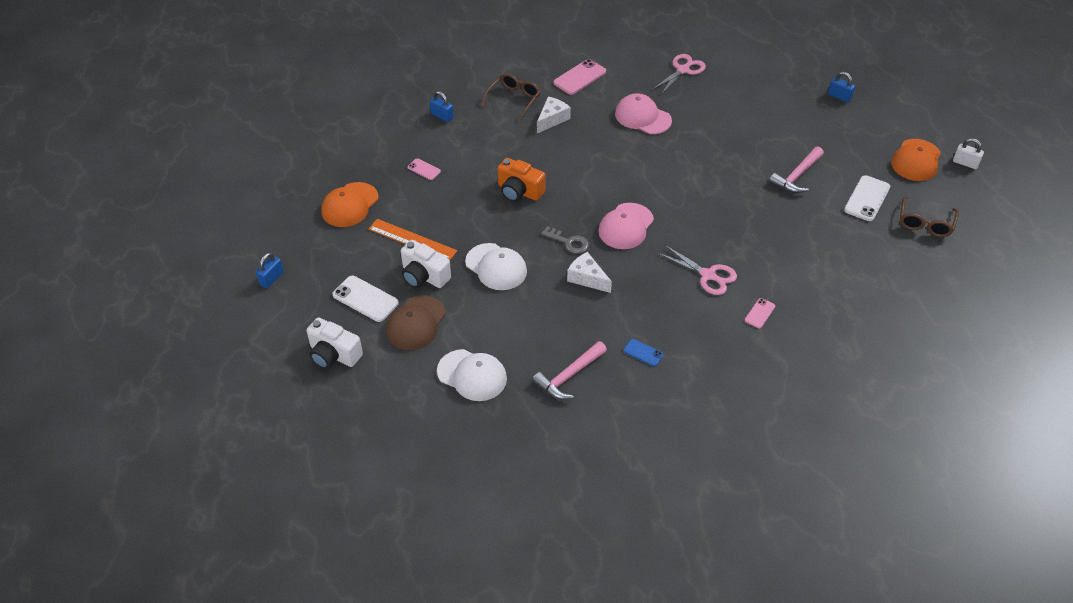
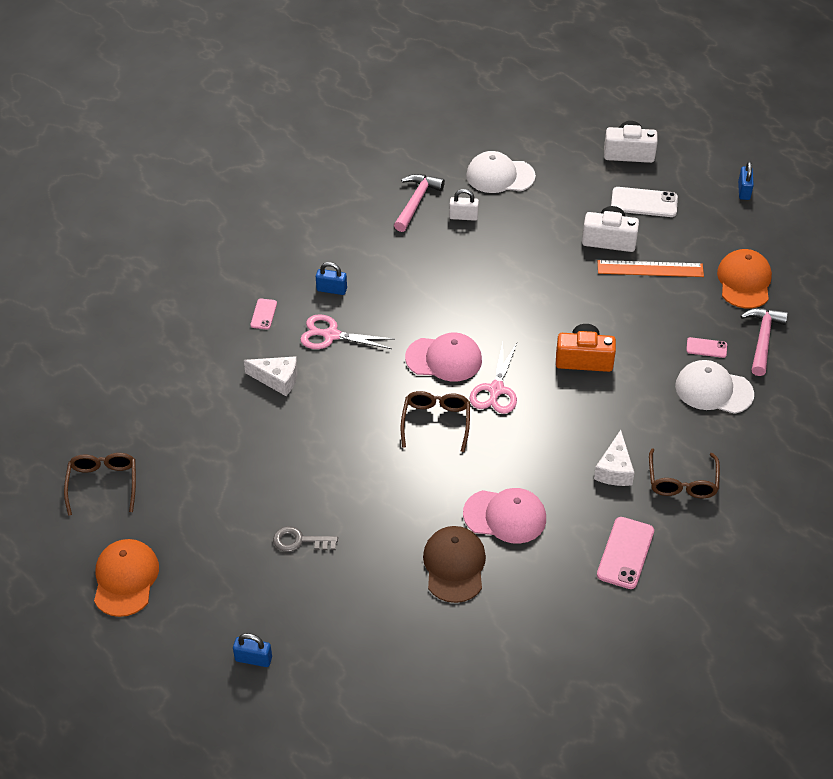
camera: 155 degrees right, 0 degrees up
(415, 323) = (581, 198): brown cap -> brown cap (454, 565)
(442, 116) = (747, 424): blue padlock -> blue padlock (331, 289)
(496, 267) = (548, 271): white cap -> white cap (713, 390)
(568, 242) = (493, 321): grey key -> grey key (300, 541)
(587, 278) = (452, 290): white cheese -> white cheese (277, 379)
(626, 226) = (444, 359): pink cap -> pink cap turned 90 degrees clockwise
(643, 353) = (360, 242): blue phone -> none
(657, 185) = (436, 422): none -> brown glasses
(683, 70) = (494, 623): pink scissors -> pink scissors (496, 390)
(797, 176) = (274, 496): pink hammer -> pink hammer (763, 339)
(867, 198) = (180, 494): white phone -> none
(965, 163) = (58, 599): white padlock -> white padlock (463, 216)

